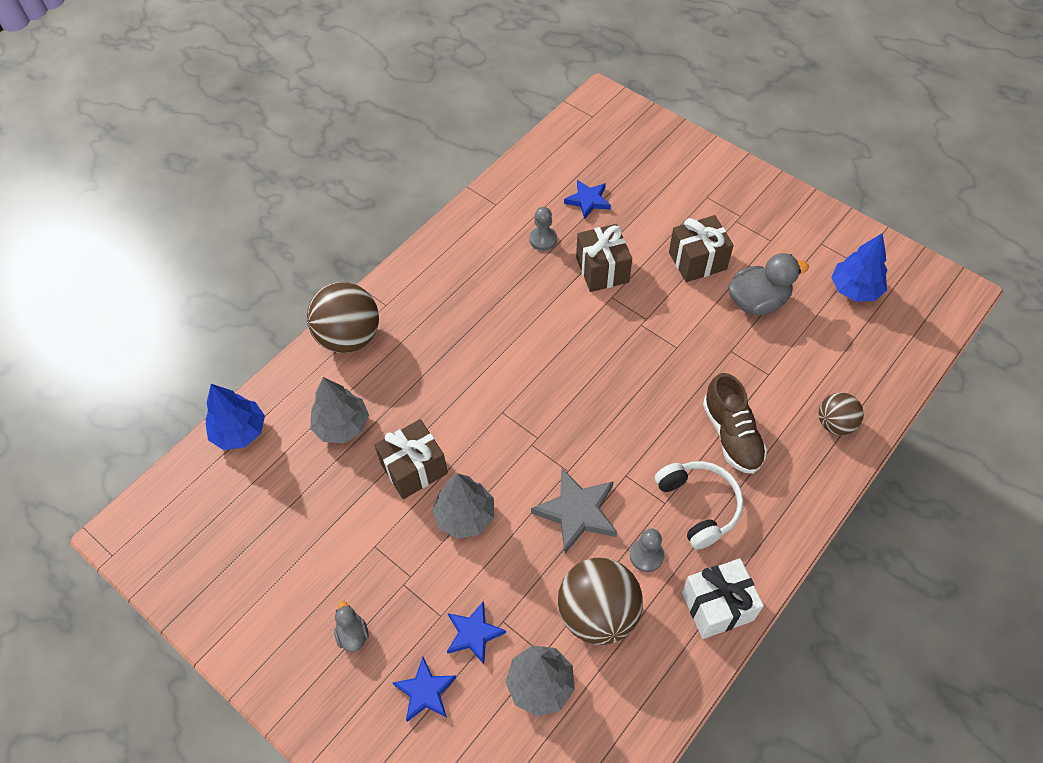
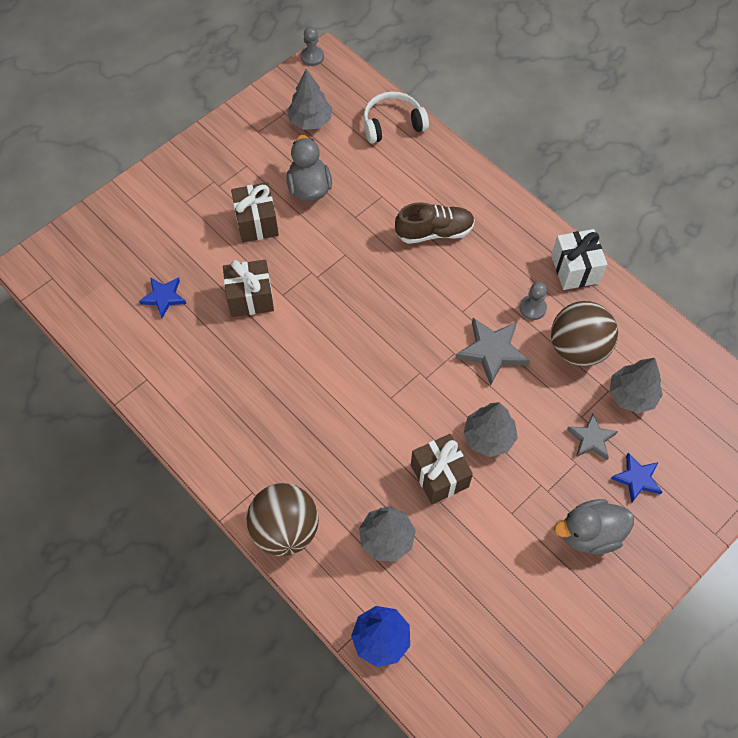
camera: 85 degrees left, 5 degrees up
(353, 634) = (589, 534): grey duck -> grey duck, size x1.92
(474, 634) = (591, 439): blue star -> grey star
(543, 239) = (202, 342): grey pawn -> grey pawn (312, 57)
(699, 505) = (493, 265): white headphones -> white headphones (392, 124)
(835, 423) = (432, 163): brown ball -> none
(855, 289) = (310, 121): blue tree -> grey tree

